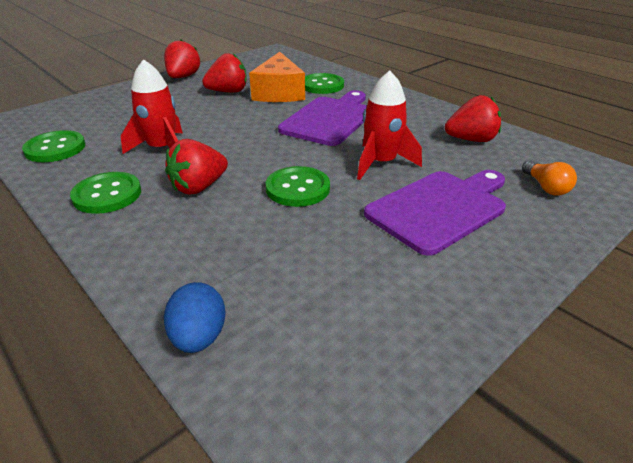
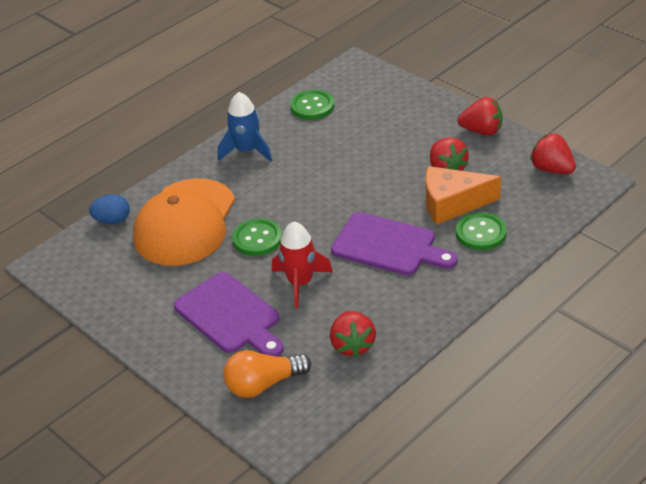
camera: 90 degrees right, 5 degrees up
(107, 195) = (246, 151): green button -> blue rocket
(162, 149) = (316, 158): red rocket -> none
(199, 187) = (258, 189): red strawberry -> red strawberry (551, 169)
(242, 248) = (185, 223): none -> orange cap
(546, 187) = (263, 384): orange light bulb -> orange light bulb, size x1.63

